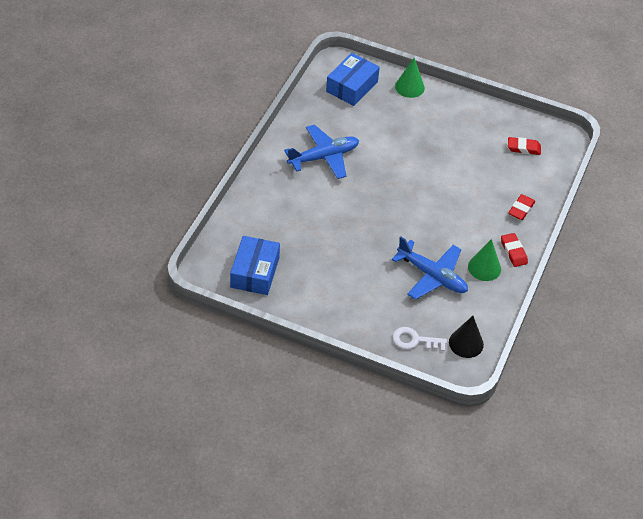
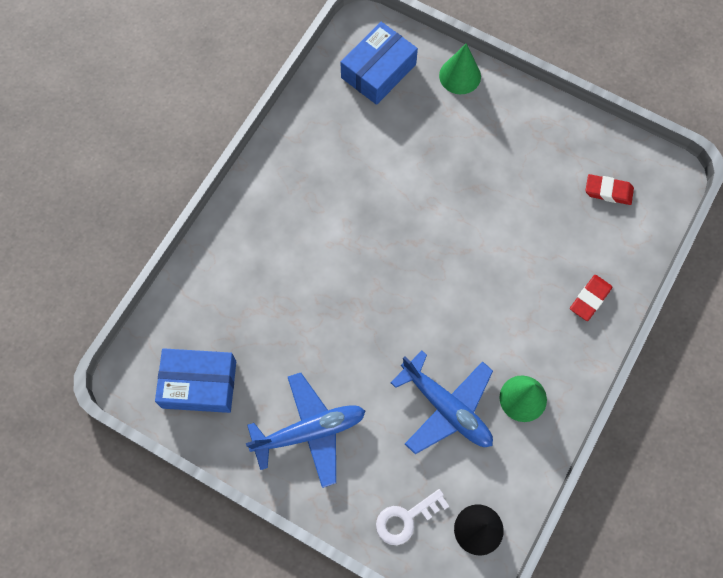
camera: 10 degrees right, 20 degrees up
(255, 272) = (199, 384): blue box -> blue box turned 75 degrees clockwise
(324, 157) = (322, 191): blue plane -> blue plane (309, 431)
(414, 340) = (406, 519): white key -> white key turned 45 degrees counterclockwise
(513, 252) = (568, 373): red eraser -> none

